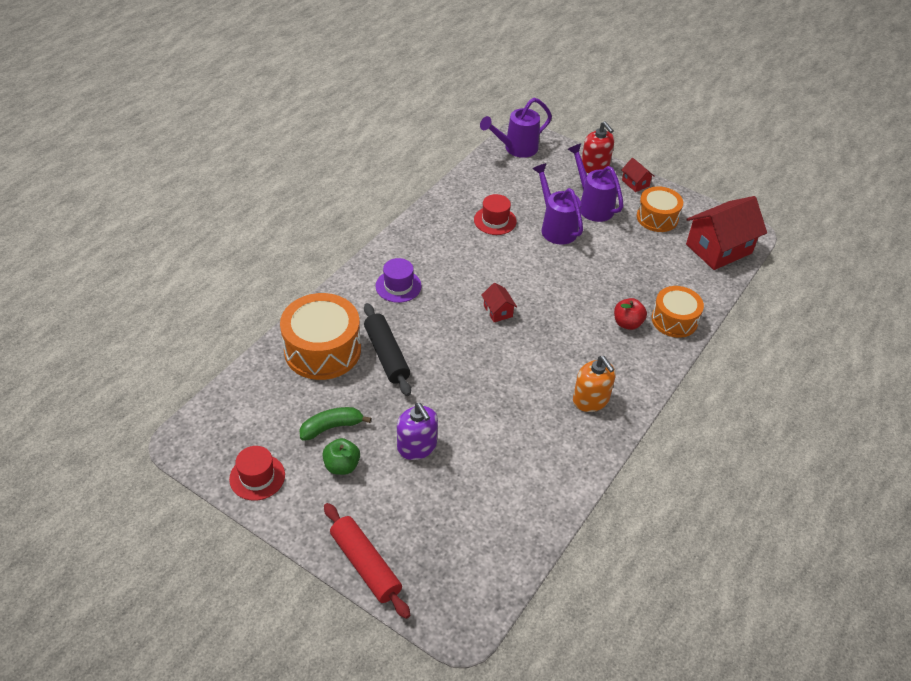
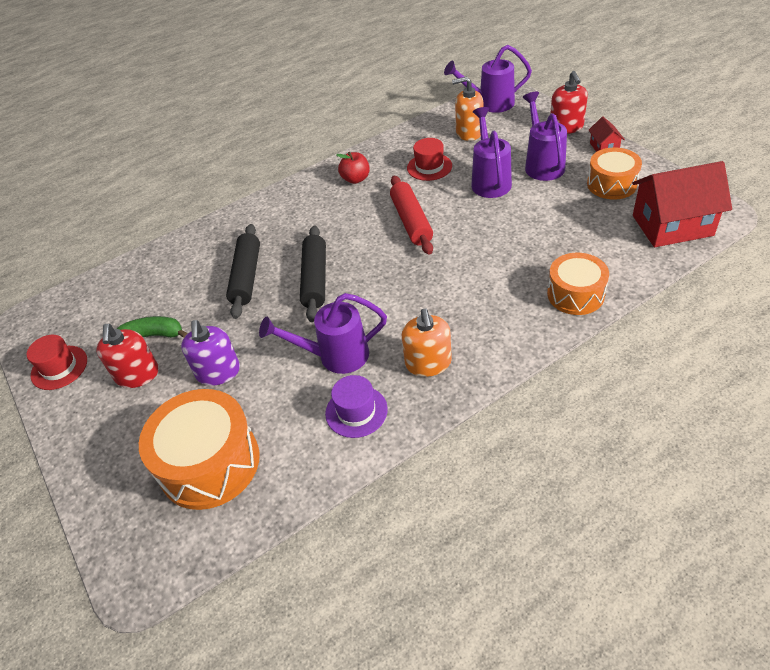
camera: 30 degrees right, 0 degrees up
(322, 350) = (192, 262): orange drum -> orange drum (209, 463)
(342, 466) = (137, 375): green apple -> red soap dispenser
(365, 565) = (92, 482): red rolling pin -> red rolling pin (411, 221)
(398, 286) = (298, 215): purple hat -> purple hat (356, 411)
(453, 346) = (315, 279): none -> black rolling pin
(498, 311) = (381, 253): red house -> none
(512, 181) = (469, 132): none -> orange soap dispenser
(512, 410) = (335, 356): none -> purple watering can
(627, 323) = (516, 288): red apple -> red apple (355, 179)

